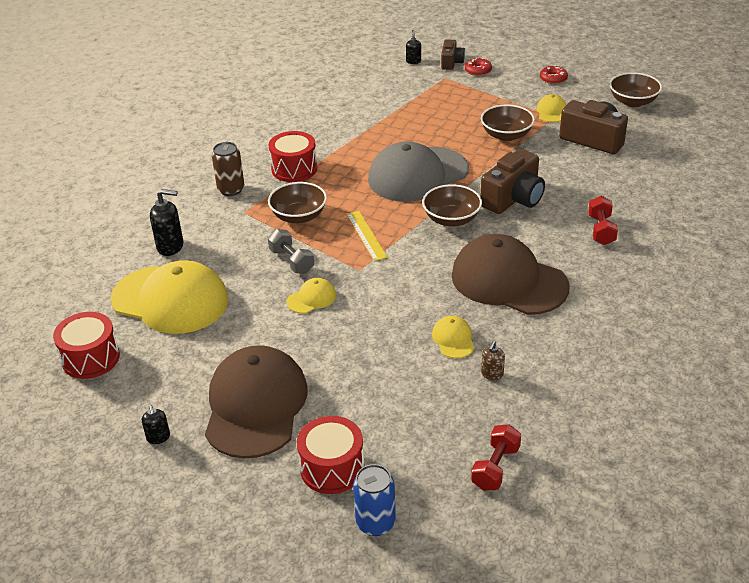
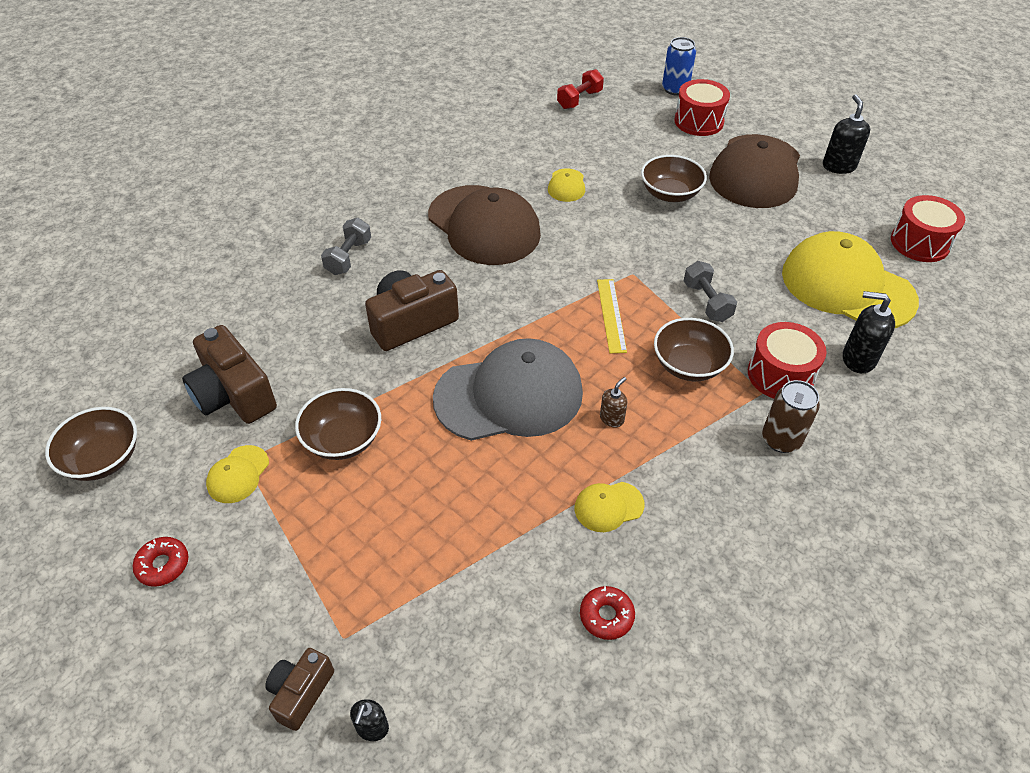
camera: 165 degrees left, 10 degrees up
(158, 437) = (838, 166): black soap dispenser -> black soap dispenser, size x1.73
(294, 169) = (682, 457): red drum -> red drum (780, 375)
(312, 298) = (691, 253): yellow cap -> yellow cap (608, 506)
(451, 219) = (501, 312): brown bowl -> brown bowl (670, 194)
(478, 71) = (270, 641): red donut -> red donut (606, 616)
(492, 374) = (548, 153): brown soap dispenser -> brown soap dispenser (612, 418)
(601, 230) = (348, 257): red dumbbell -> grey dumbbell

